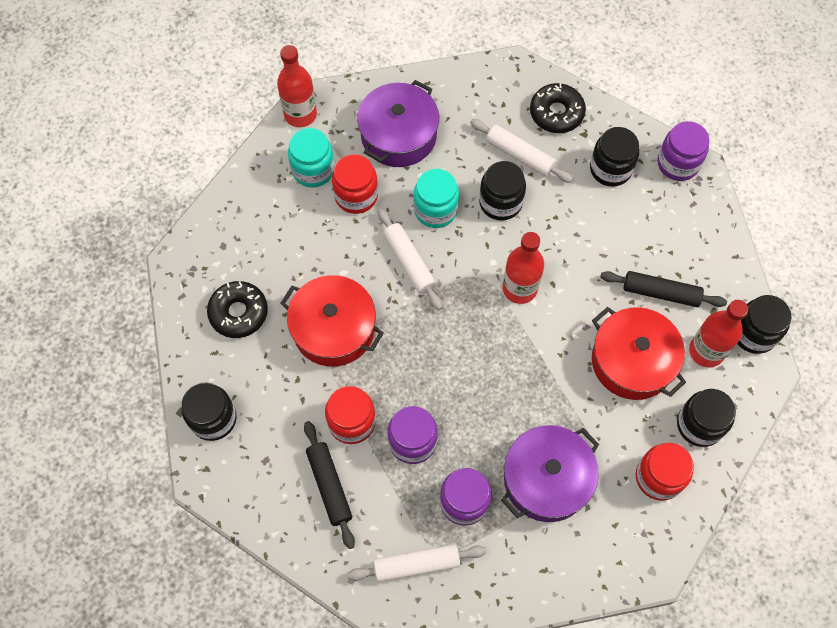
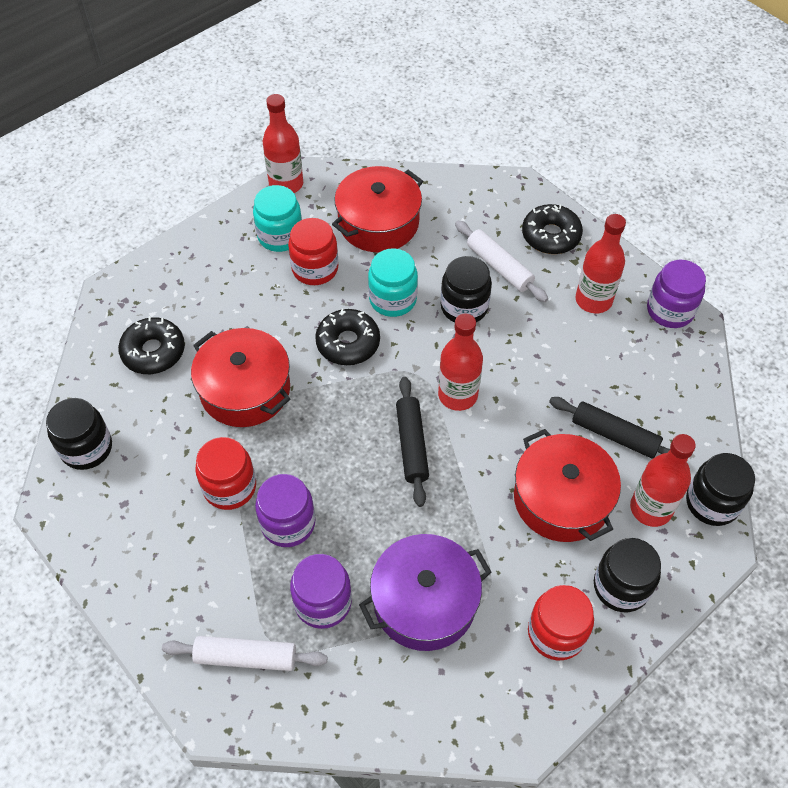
camera: 15 degrees right, 10 degrees down
(329, 486) = (181, 547): black rolling pin -> black rolling pin (411, 445)
(398, 135) = (378, 222): purple pot -> red pot
(409, 262) = (348, 343): white rolling pin -> black donut
(610, 169) = (593, 300): black jar -> red bottle

